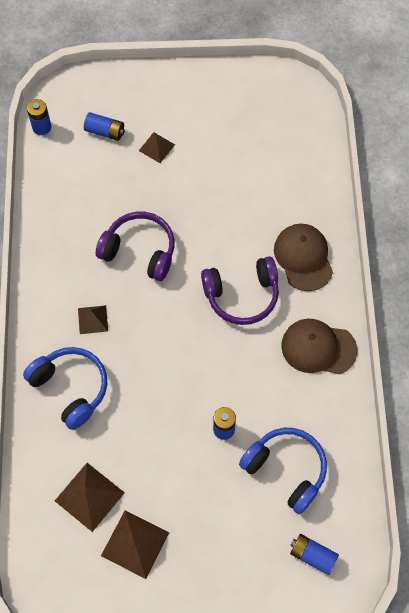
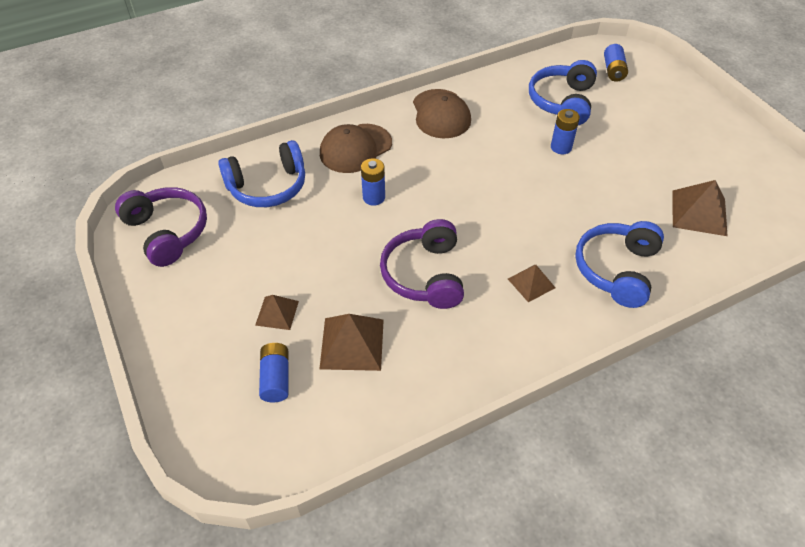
camera: 115 degrees left, 15 degrees down
(41, 127) = (300, 461): blue battery -> blue battery (374, 197)
(135, 544) = (705, 168): brown pyramid -> brown pyramid (352, 343)
(242, 295) = (423, 177): purple headphones -> purple headphones (167, 232)
(287, 178) = (268, 186): none -> blue headphones

